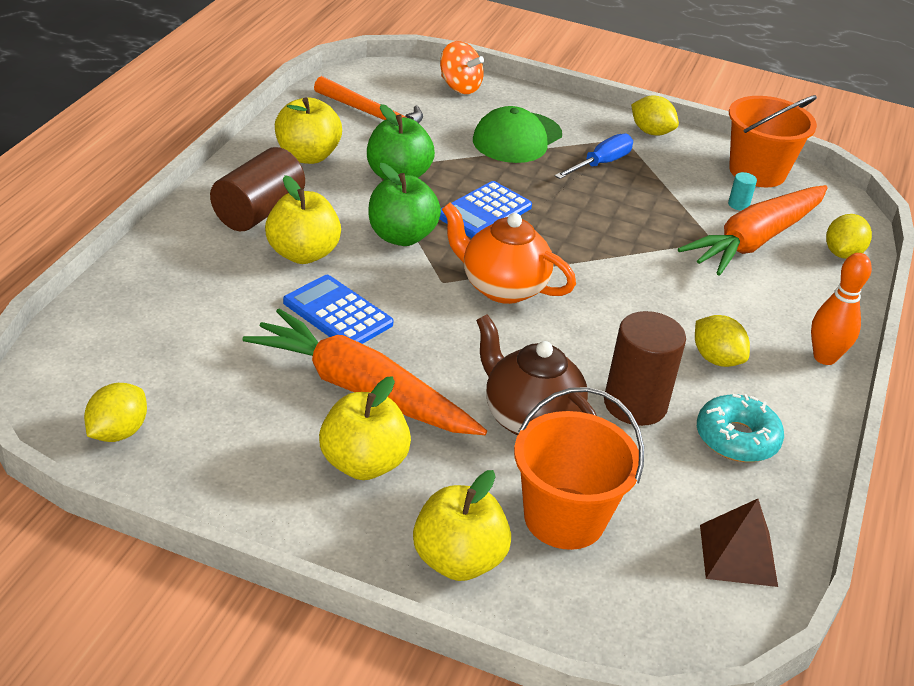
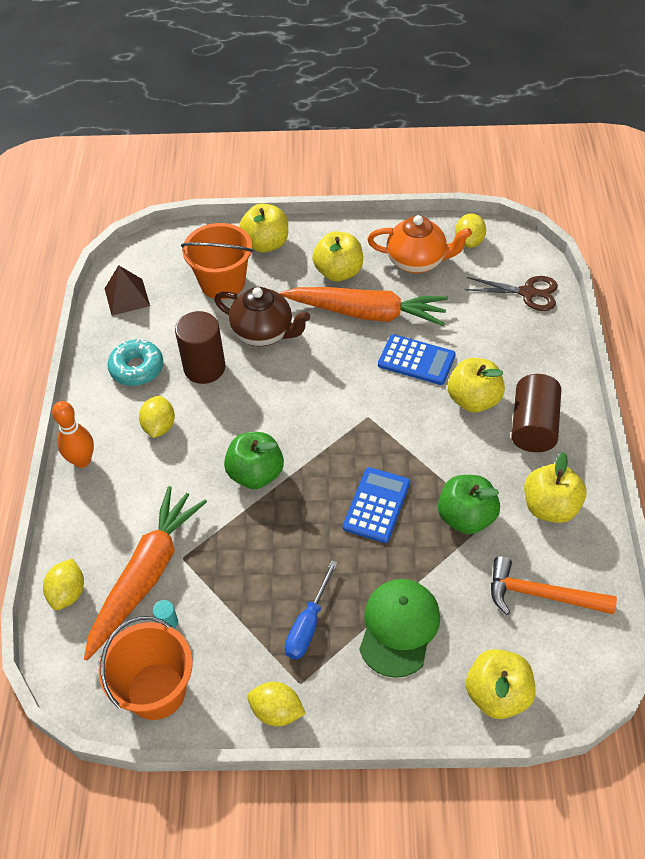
camera: 165 degrees right, 15 degrees up
(113, 333) = (527, 293): none -> brown scissors
(401, 236) = (421, 447): green apple -> green apple (256, 474)
(459, 87) = (497, 694): orange spinning top -> yellow apple
(502, 287) = (325, 429): orange teapot -> orange teapot (417, 261)
(716, 359) = (159, 426): yellow lemon -> yellow lemon turned 60 degrees clockwise

